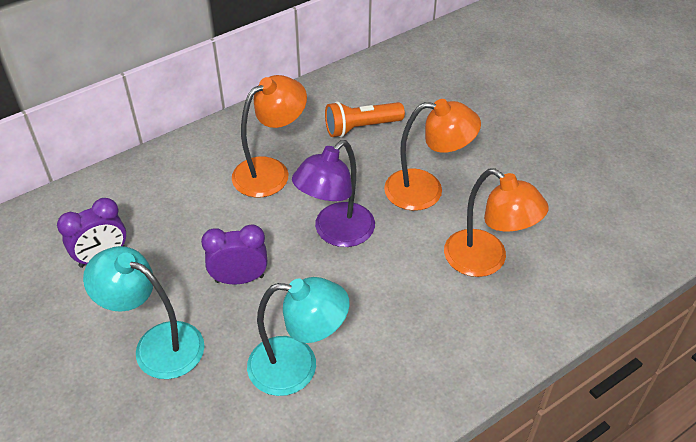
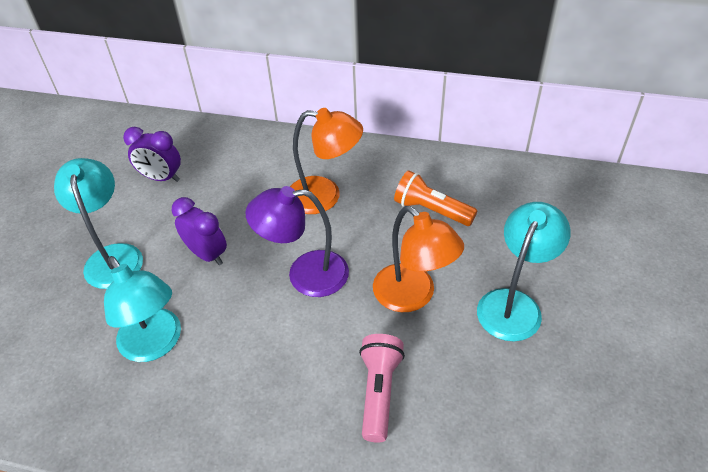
camera: 50 degrees right, 0 degrees up
(486, 261) = (379, 392): orange lamp -> pink flashlight
(489, 148) = (514, 304): none -> turquoise lamp

